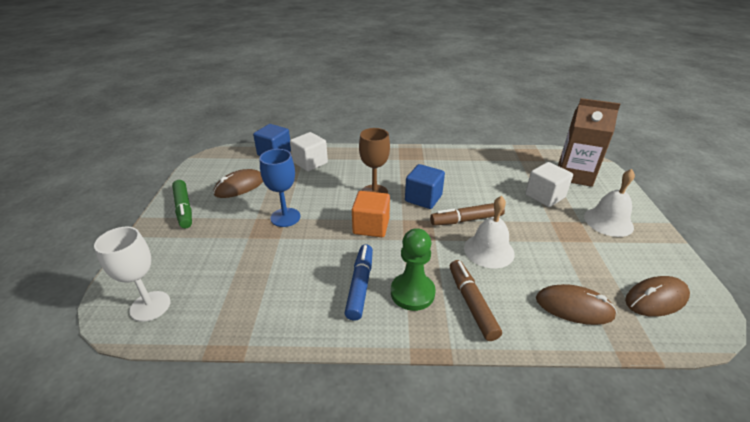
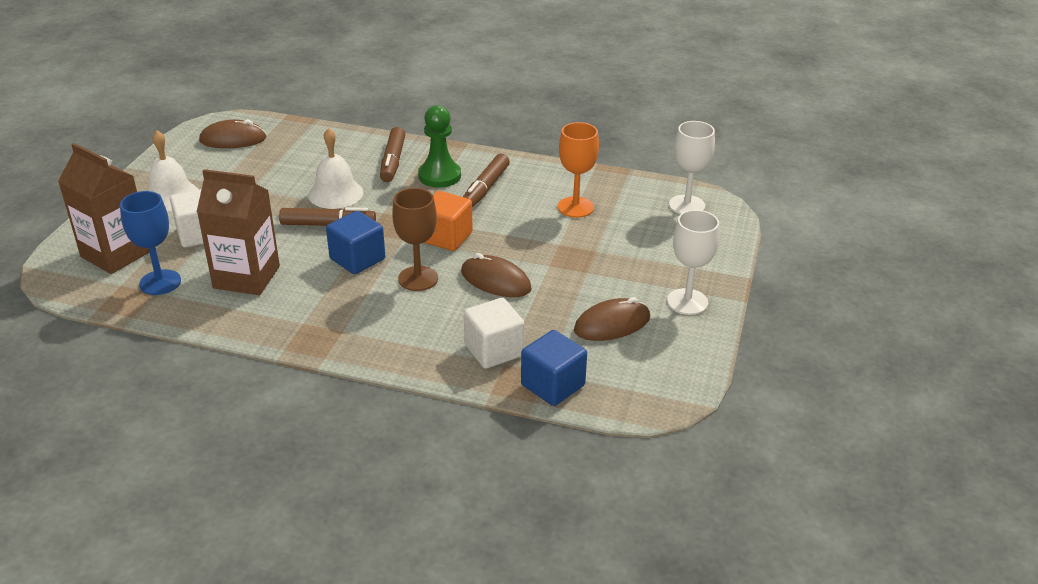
camera: 165 degrees left, 0 degrees up
(184, 208) = (687, 302): green marker -> white goblet
(267, 279) = (575, 207): none -> orange goblet
(285, 217) = (549, 266): blue goblet -> blue goblet (160, 282)
(360, 285) = (485, 188): blue marker -> brown marker
(480, 176) = (246, 277): none -> brown carton
(574, 307) = (309, 146): brown mouse -> brown mouse (496, 280)

